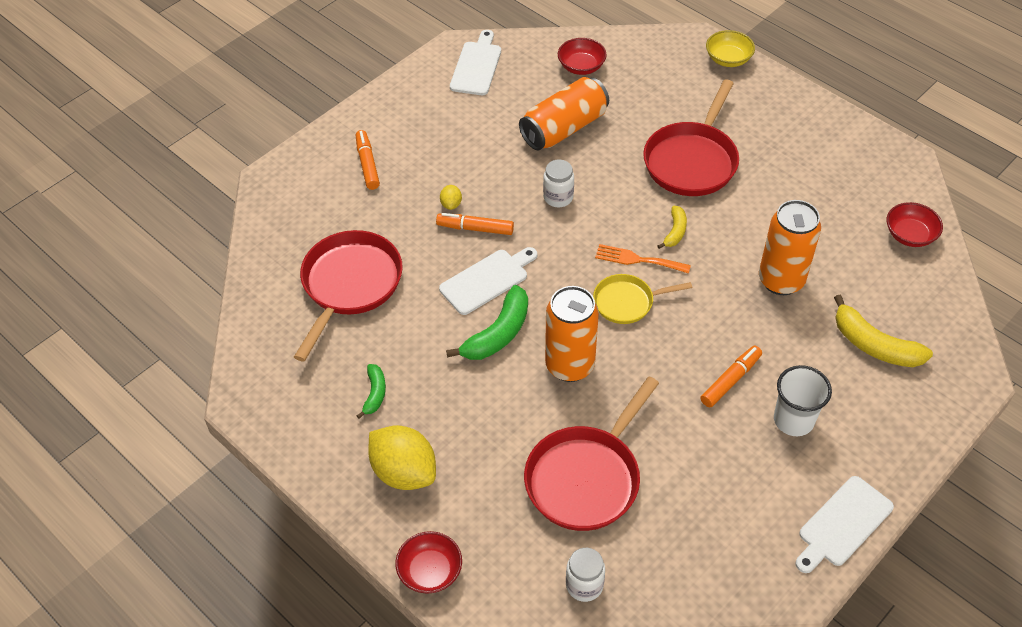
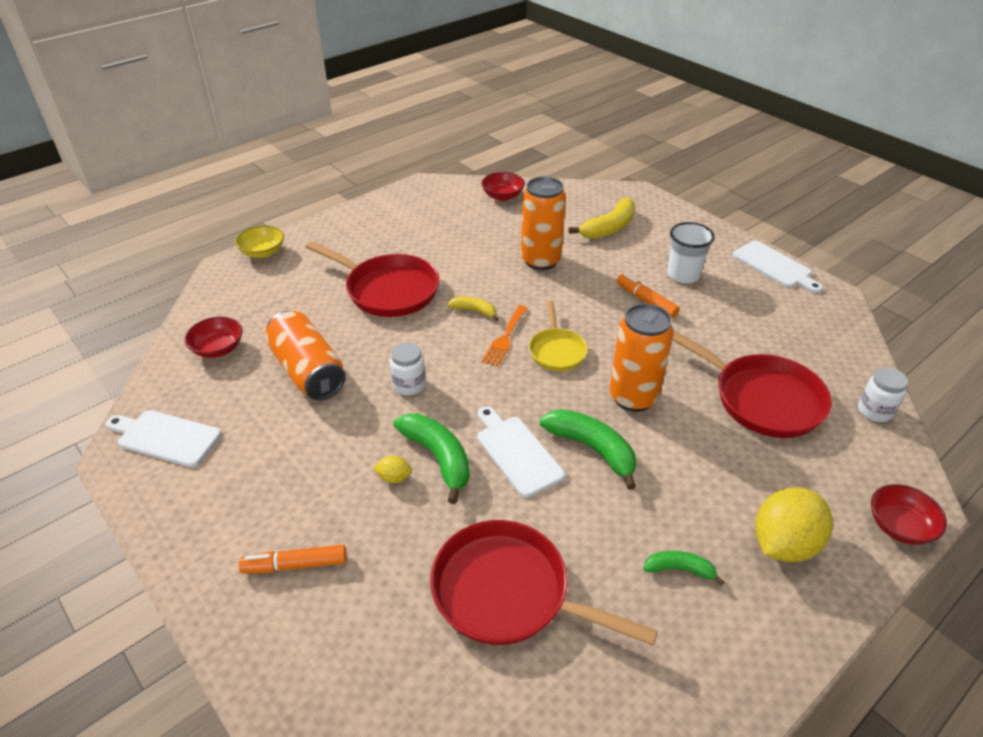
camera: 85 degrees left, 10 degrees down
(475, 228) = (438, 458): orange marker -> green banana

